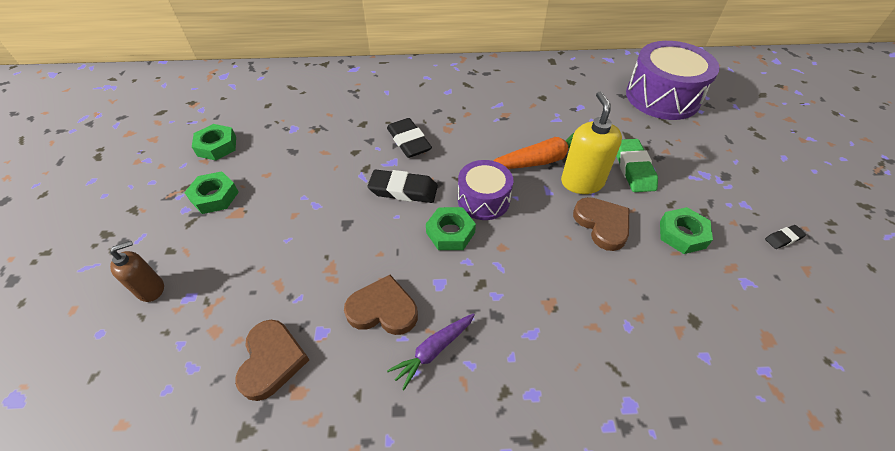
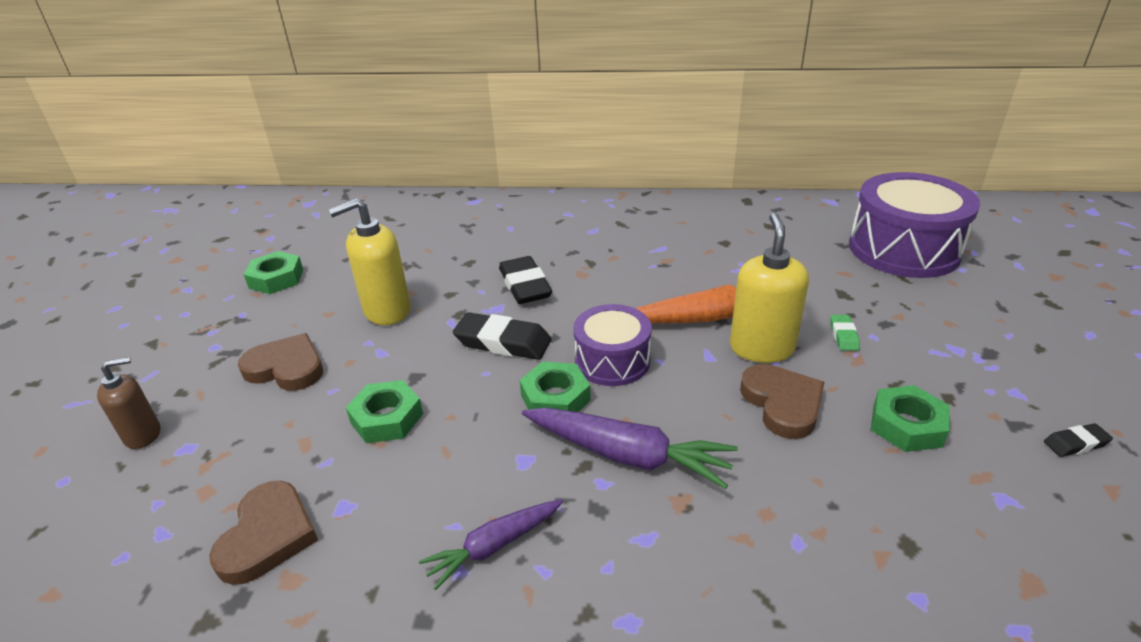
camera: 10 degrees right, 15 degrees down
(214, 196) = (256, 334): green nut -> green nut (387, 418)
(311, 169) = (387, 311): none -> yellow soap dispenser
(383, 309) = (436, 486): brown heart -> brown heart (286, 368)
(508, 273) = (627, 455): none -> purple carrot
(633, 169) = (843, 335): green eraser -> green eraser, size x0.51

